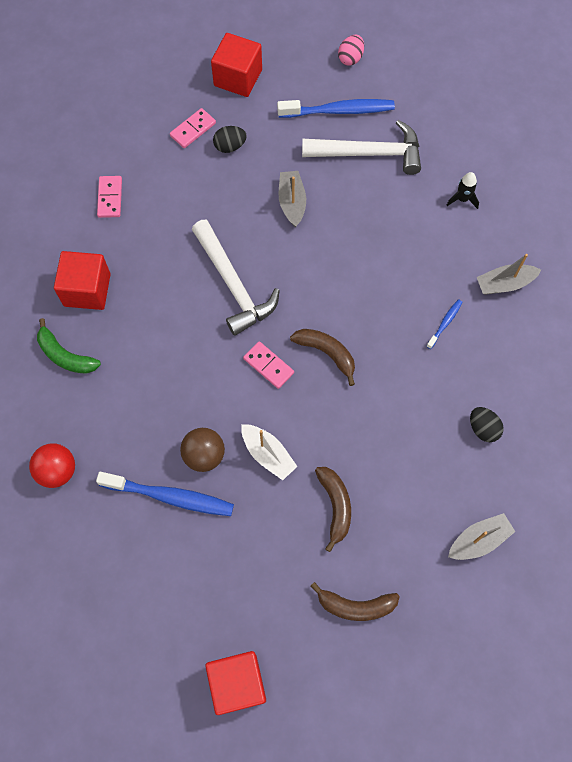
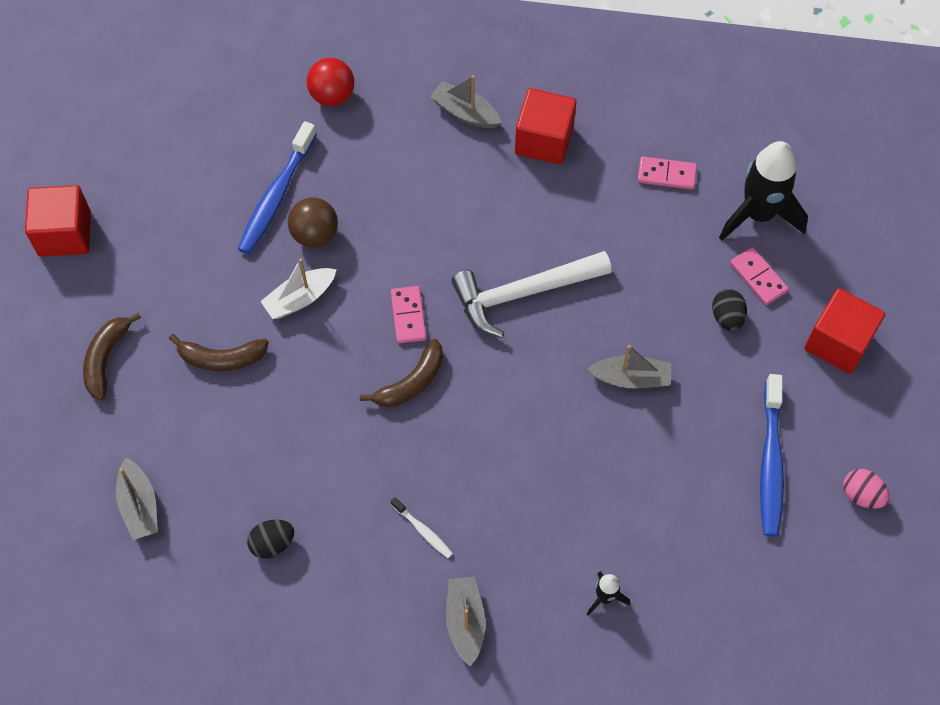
camera: 100 degrees right, 5 degrees down
(65, 355) = (465, 112): green banana -> grey boat
(138, 134) = (758, 214): none -> black rocket
(268, 365) = (408, 316): pink domino -> pink domino turned 60 degrees counterclockwise
(369, 153) = (695, 489): white hammer -> none
(445, 323) = (423, 531): blue toothbrush -> white toothbrush

